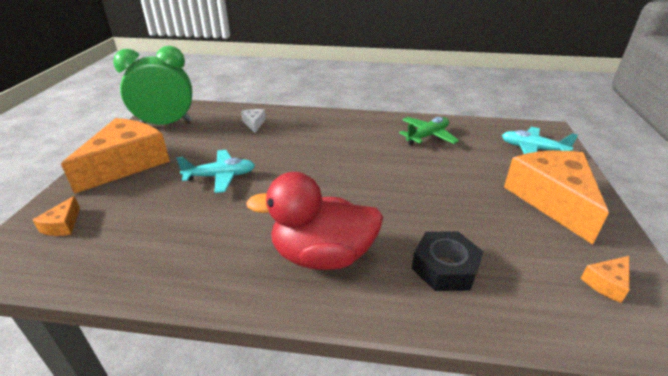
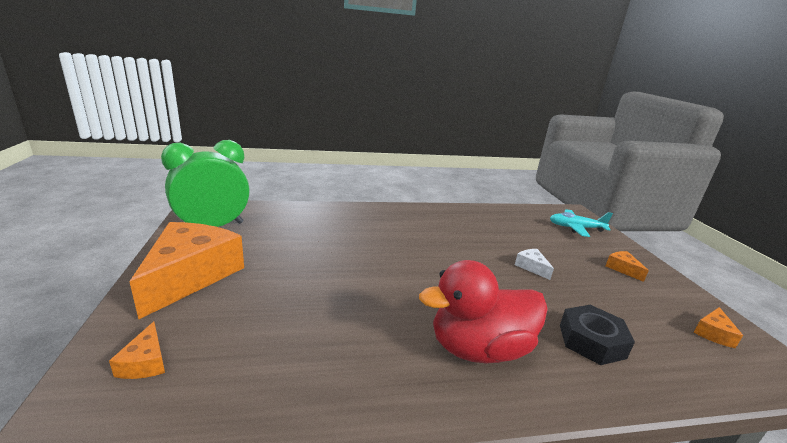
camera: 20 degrees left, 10 degrees down
(220, 176) = (315, 279): turquoise plane -> none
(254, 124) = (315, 221): white cheese -> white cheese (532, 267)
(427, 136) = (487, 223): green plane -> none
(552, 200) = (622, 269): orange cheese -> orange cheese, size x0.41

